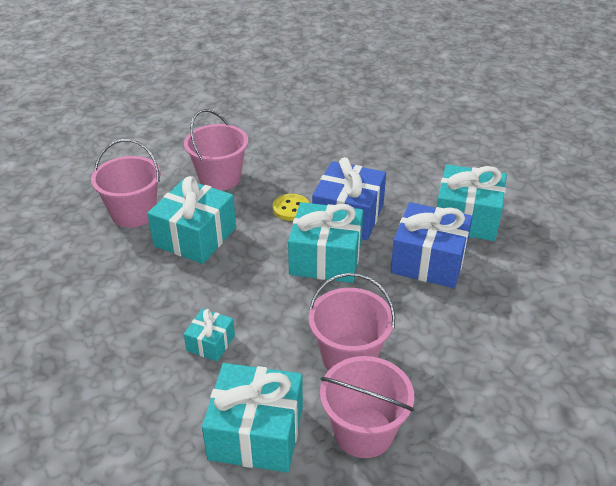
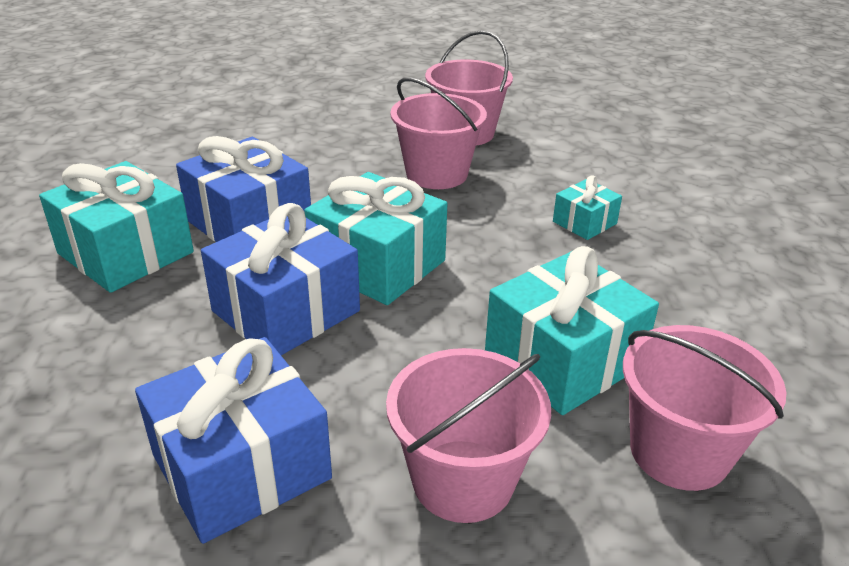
camera: 155 degrees left, 5 degrees down
(256, 433) = (563, 154): turquoise gift -> none
(291, 208) = (366, 355): yellow button -> none
(304, 158) = (241, 466): none -> blue gift

